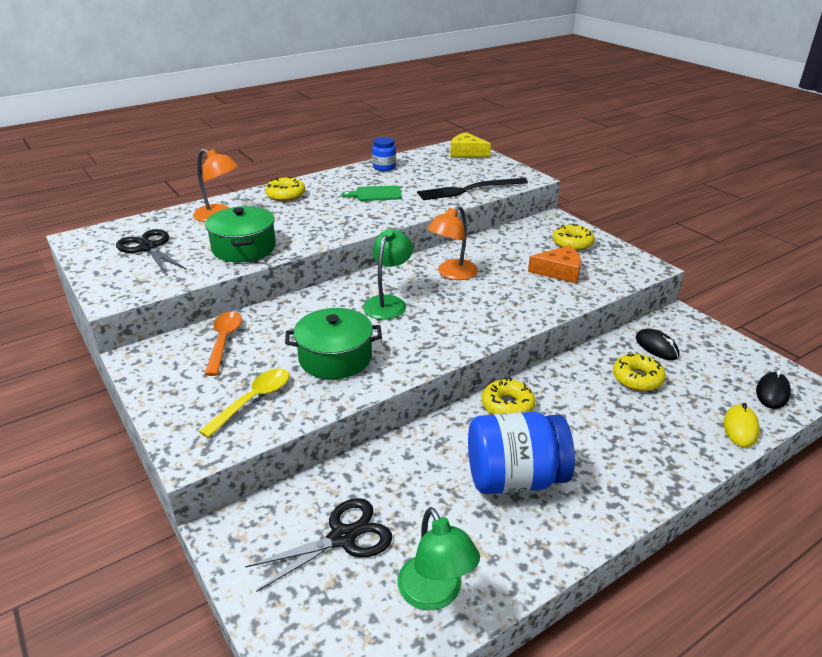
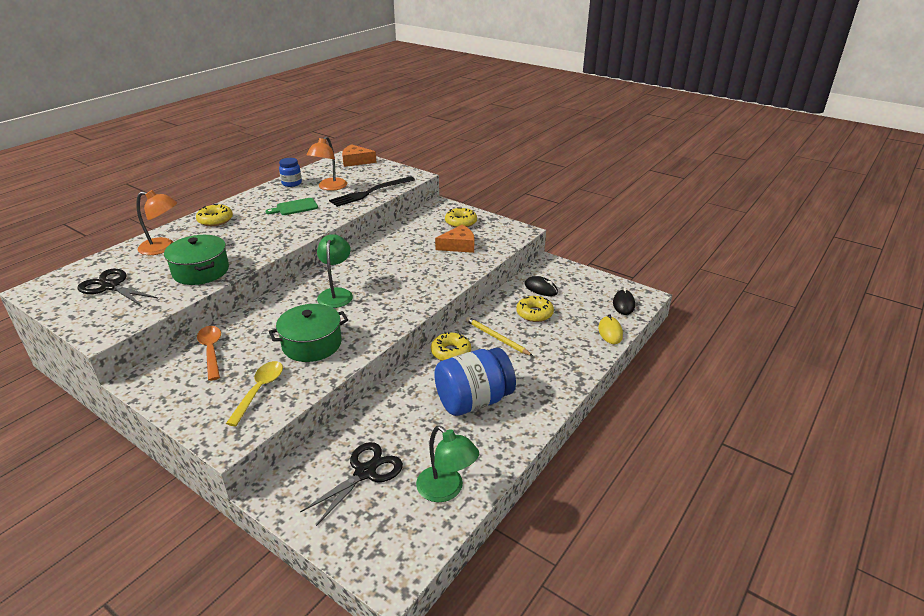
camera: 20 degrees left, 0 degrees up
(452, 274) = (378, 262): orange lamp -> orange lamp (329, 187)
(466, 152) = (356, 161): yellow cheese -> orange cheese
(575, 400) = (497, 338): none -> yellow pencil

